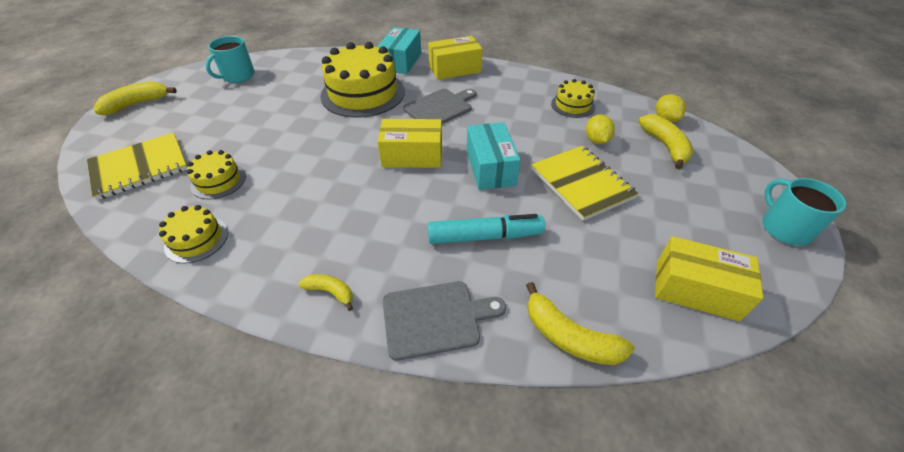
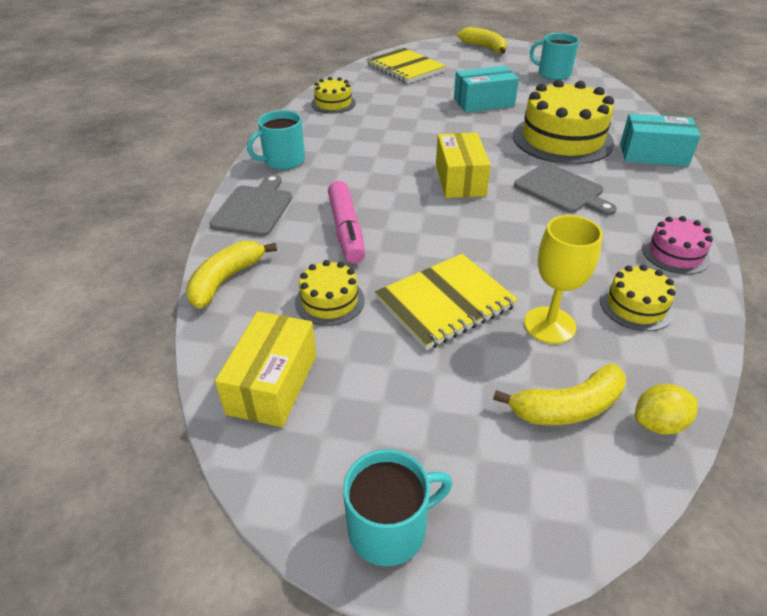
camera: 85 degrees right, 5 degrees down
(218, 181) = (397, 97): yellow cake -> yellow cake (329, 301)
(330, 292) = (283, 160): yellow banana -> turquoise mug
(435, 318) = (254, 208): grey cutting board -> grey cutting board turned 150 degrees counterclockwise
(454, 69) = (666, 195): yellow box -> none
(485, 236) = (346, 230): turquoise marker -> pink marker
(490, 168) = (455, 231): turquoise box -> turquoise box (484, 102)
(520, 81) = (675, 253): none -> pink cake
(596, 140) = (549, 325): yellow lemon -> yellow goblet

